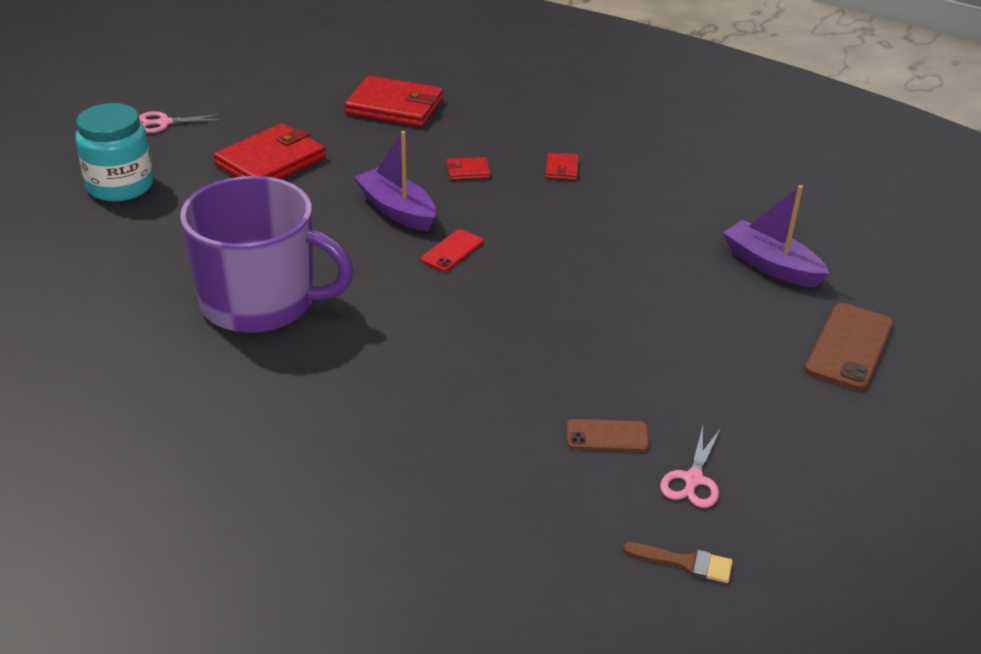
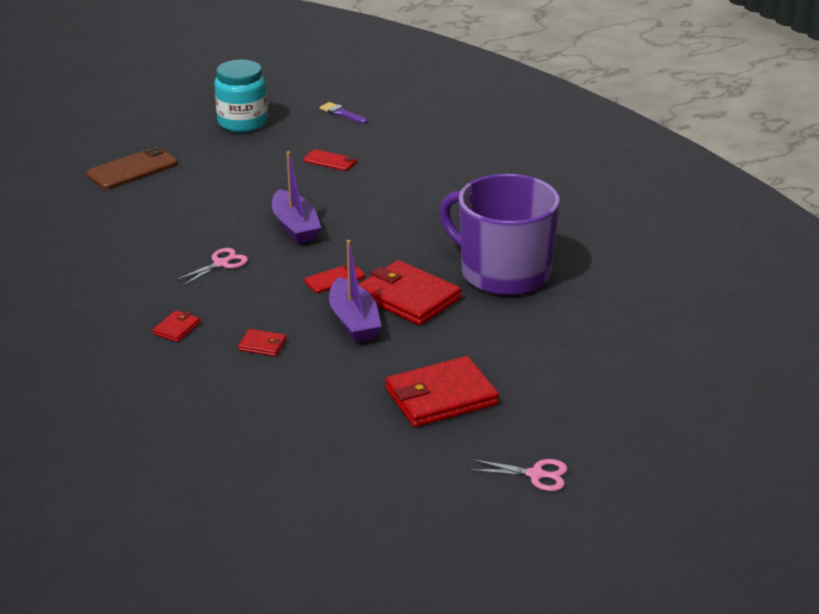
camera: 155 degrees left, 5 degrees down
(120, 186) = (596, 401): turquoise jar -> turquoise jar (242, 122)
(395, 107) = (273, 439): red wallet -> red wallet (408, 297)
(607, 436) = (330, 161): brown phone -> red phone
(685, 563) = (341, 113): brown brush -> purple brush
(693, 479) = (303, 137): pink scissors -> pink scissors (221, 264)
(771, 265) = (111, 220): purple boat -> purple boat (295, 227)

